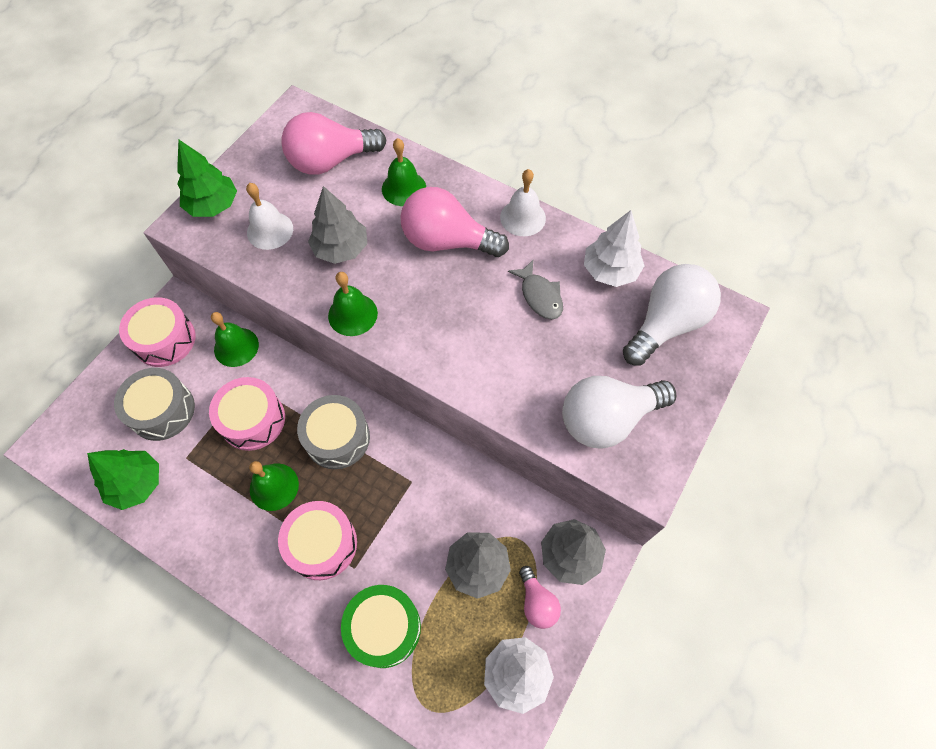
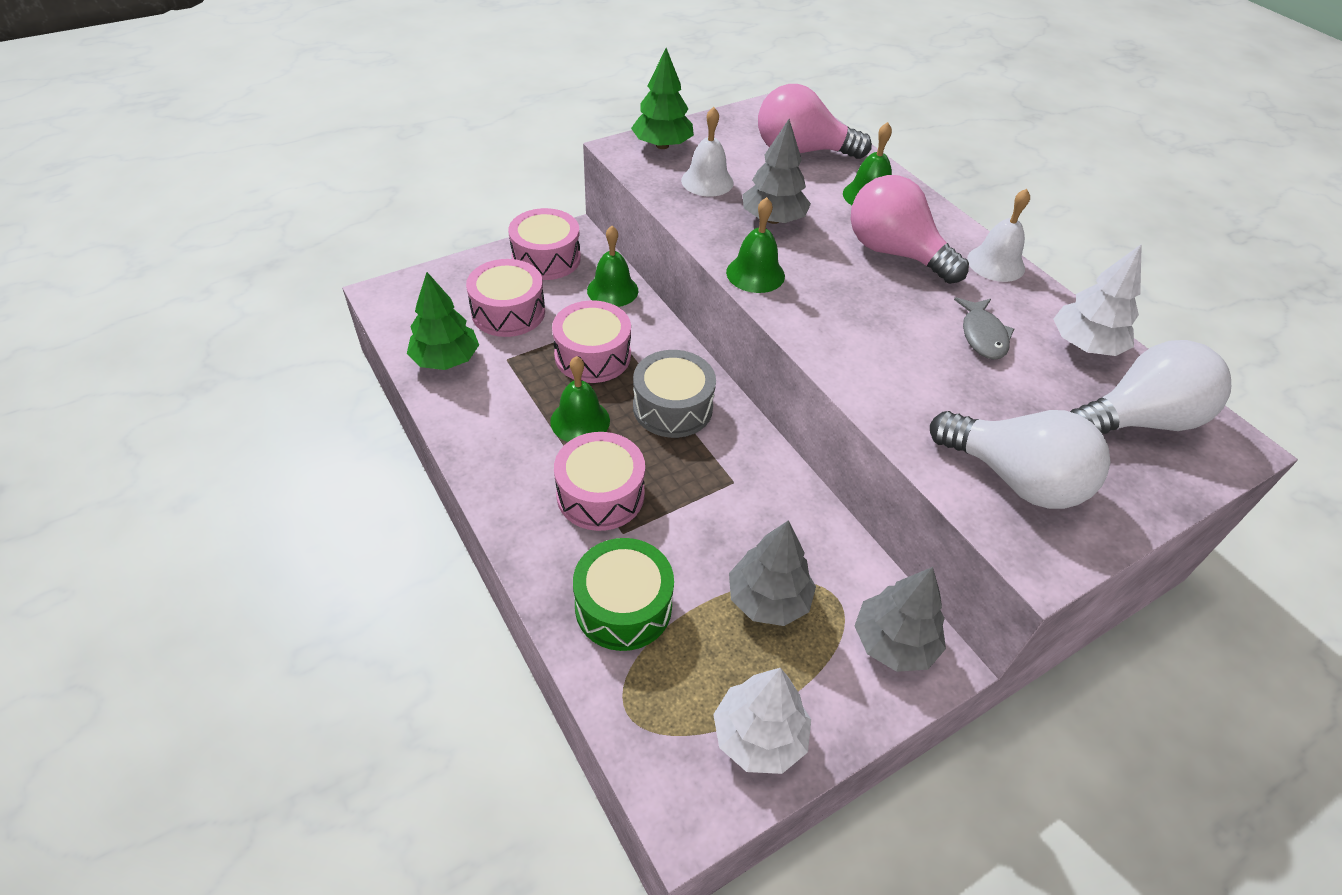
camera: 25 degrees right, 15 degrees down
(162, 410) = (508, 312): grey drum -> pink drum
(537, 602) = (825, 672): pink light bulb -> none
(607, 419) = (1015, 478): white light bulb -> white light bulb turned 150 degrees counterclockwise

